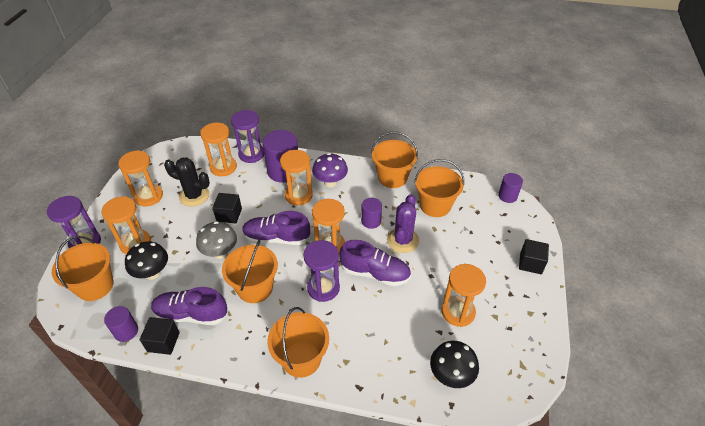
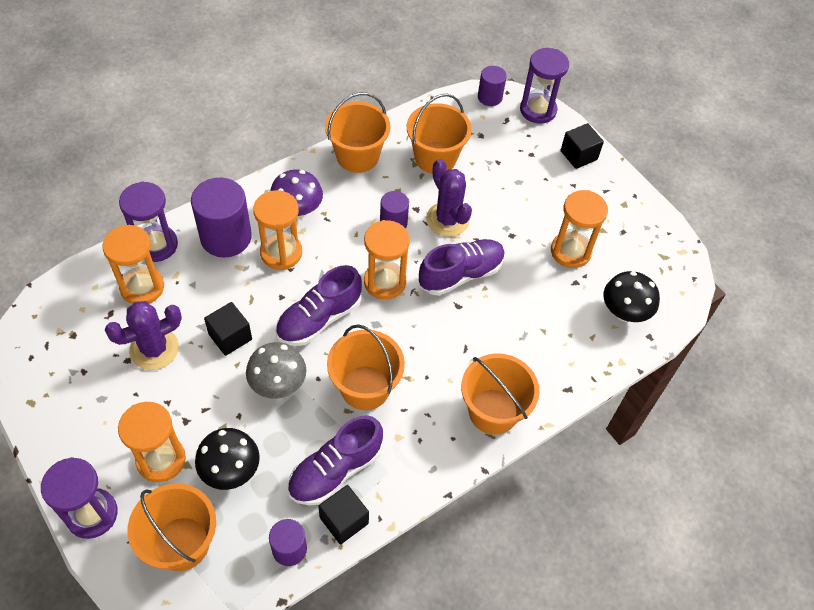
camera: 50 degrees left, 10 degrees up
(148, 196) = (93, 396): orange hourglass -> none
(194, 196) = (154, 349): black cactus -> purple cactus
(323, 288) = (431, 329): purple hourglass -> purple hourglass (538, 110)

